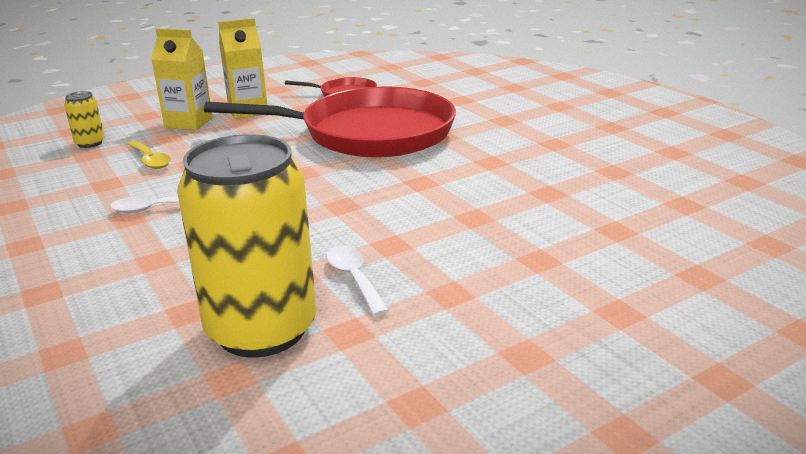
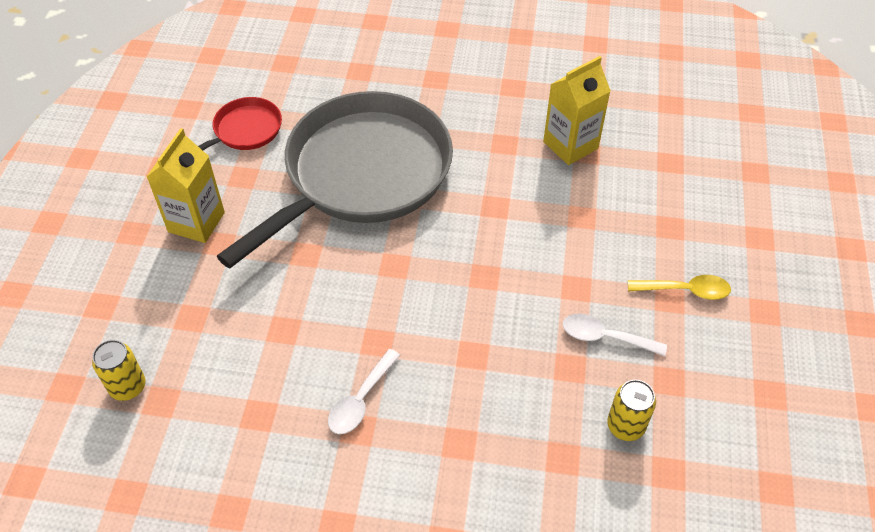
camera: 50 degrees left, 25 degrees up
(150, 160) = (238, 356): yellow spoon -> yellow spoon (685, 290)
(188, 123) = (171, 282): yellow carton -> yellow carton (570, 145)
(261, 329) = (625, 426): yellow can -> yellow can, size x0.42
(369, 133) = (362, 174): red pan -> grey pan

